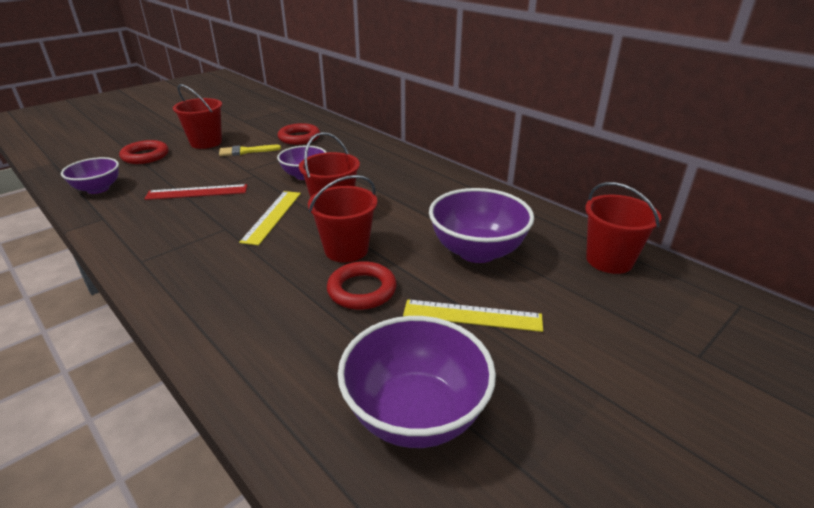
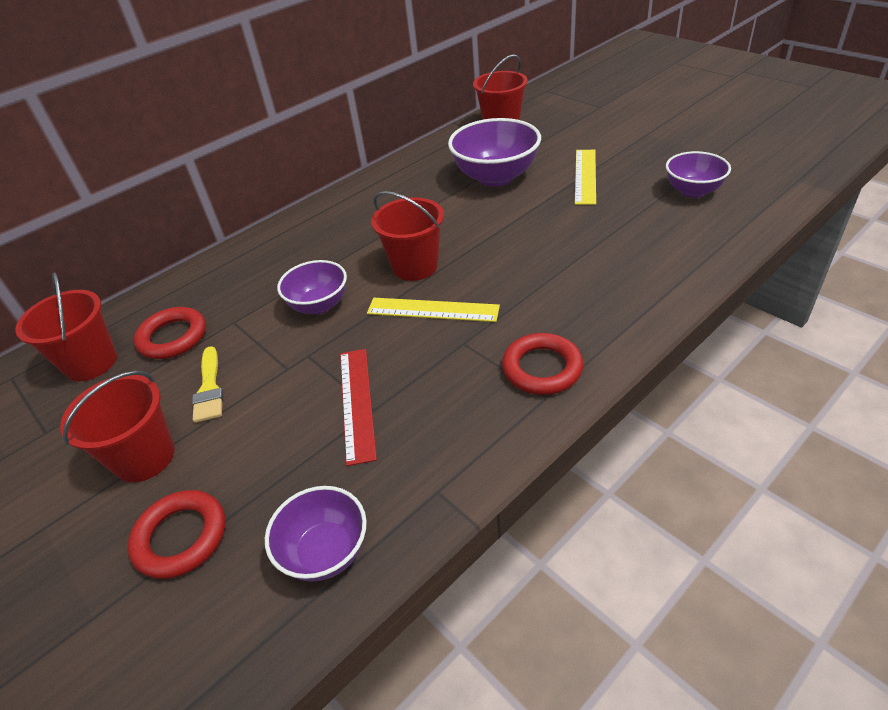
camera: 85 degrees left, 10 degrees up
(346, 250) = (501, 245): red bucket -> red bucket (91, 363)
(362, 290) = (566, 228): red ring -> red ring (542, 368)
(415, 414) = (693, 191): purple bowl -> purple bowl, size x0.62

